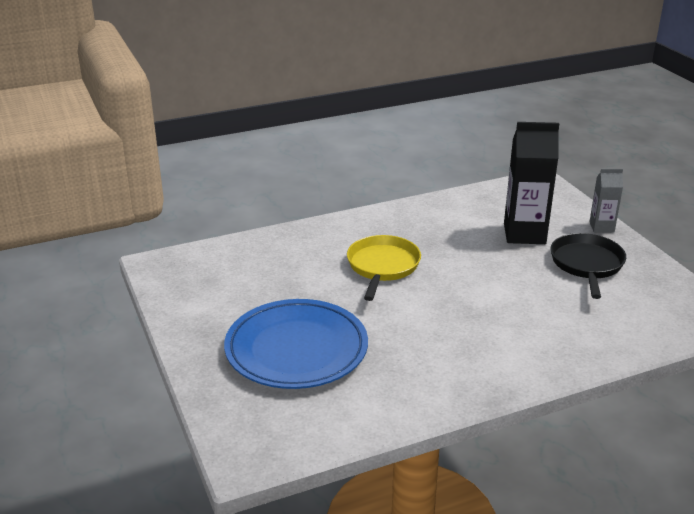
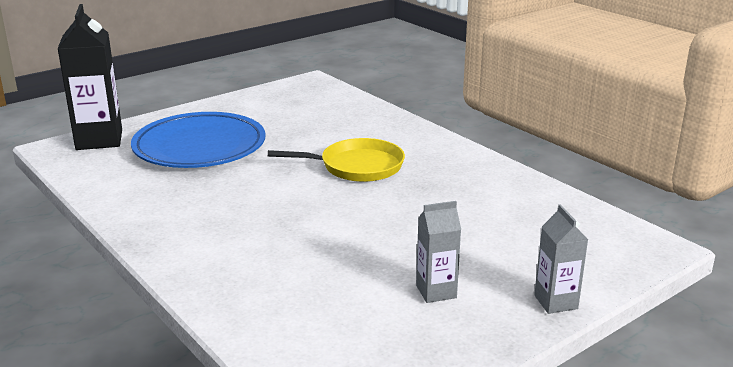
camera: 75 degrees right, 5 degrees down
(524, 234) = (488, 242): black carton -> black carton (99, 140)
(587, 264) = (436, 291): black pan -> grey carton

